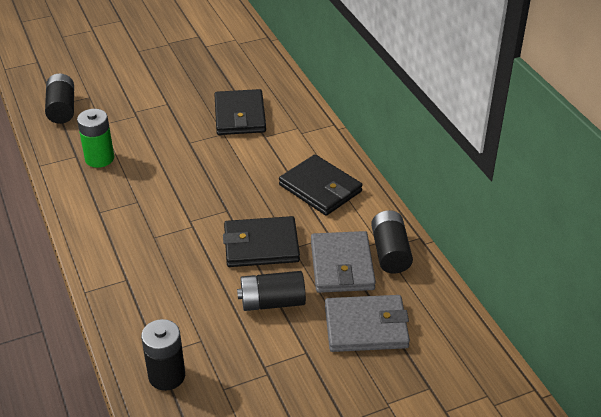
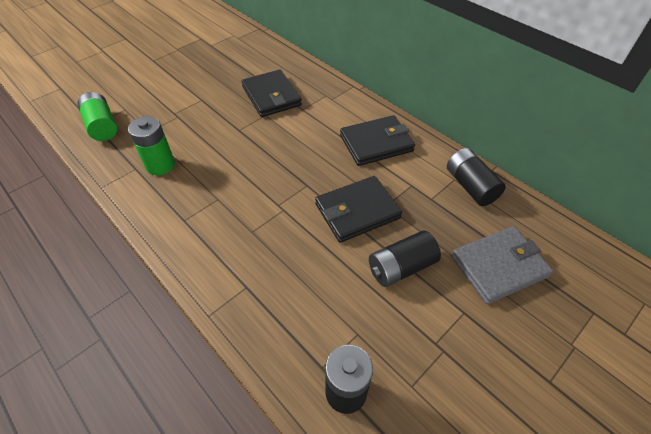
camera: 20 degrees left, 10 degrees up
(62, 109) = (102, 126): black battery -> green battery
(320, 188) = (376, 143): black wallet -> black wallet turned 45 degrees counterclockwise
(342, 265) = (439, 210): grey wallet -> none

